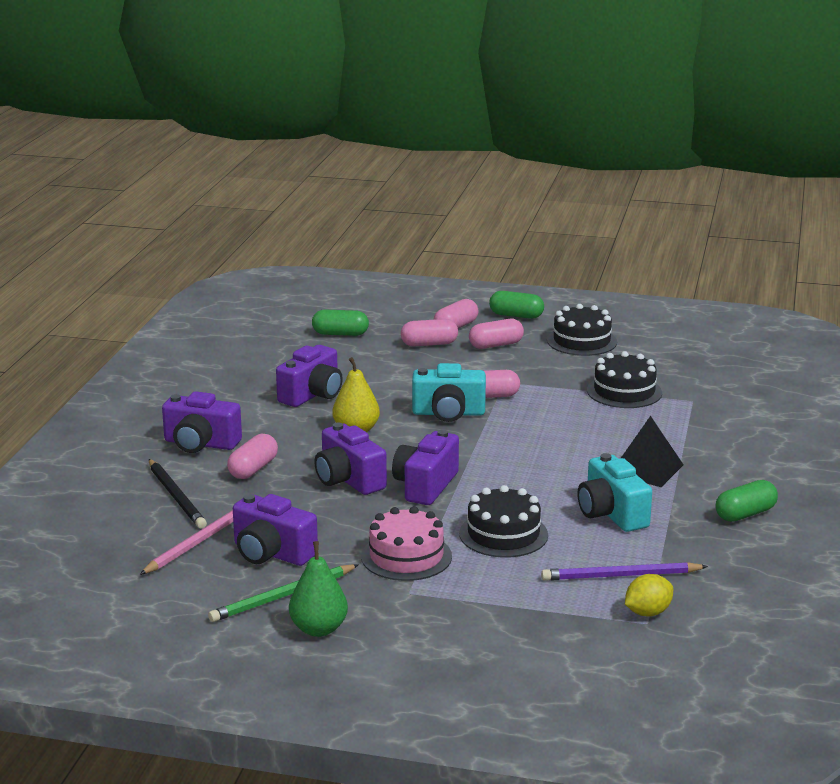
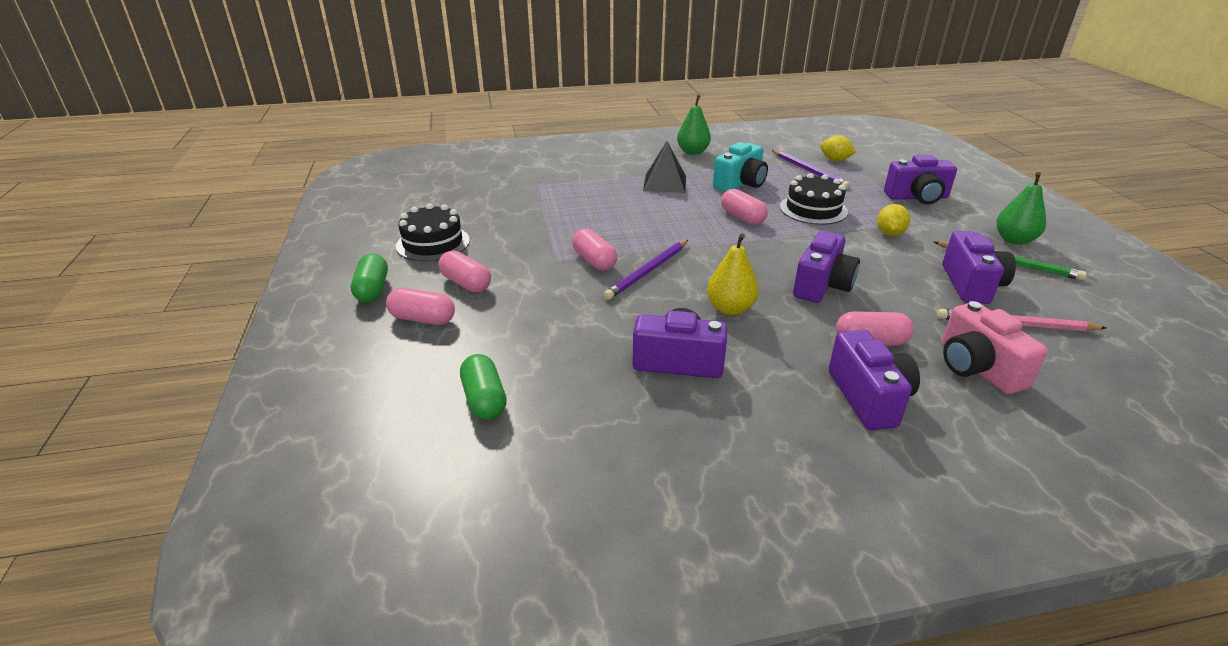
camera: 115 degrees left, 10 degrees up
(176, 496) = (977, 368): black pencil -> pink camera
(406, 556) = (889, 233): pink cake -> yellow lemon
(425, 486) = (787, 250): purple camera -> purple camera (917, 197)
(429, 344) = (484, 323): pink capsule -> pink capsule (742, 217)
(448, 413) = (648, 271): turquoise camera -> purple pencil
(624, 392) = (538, 209): black cake -> none
(745, 514) = (693, 152): green capsule -> green pear

